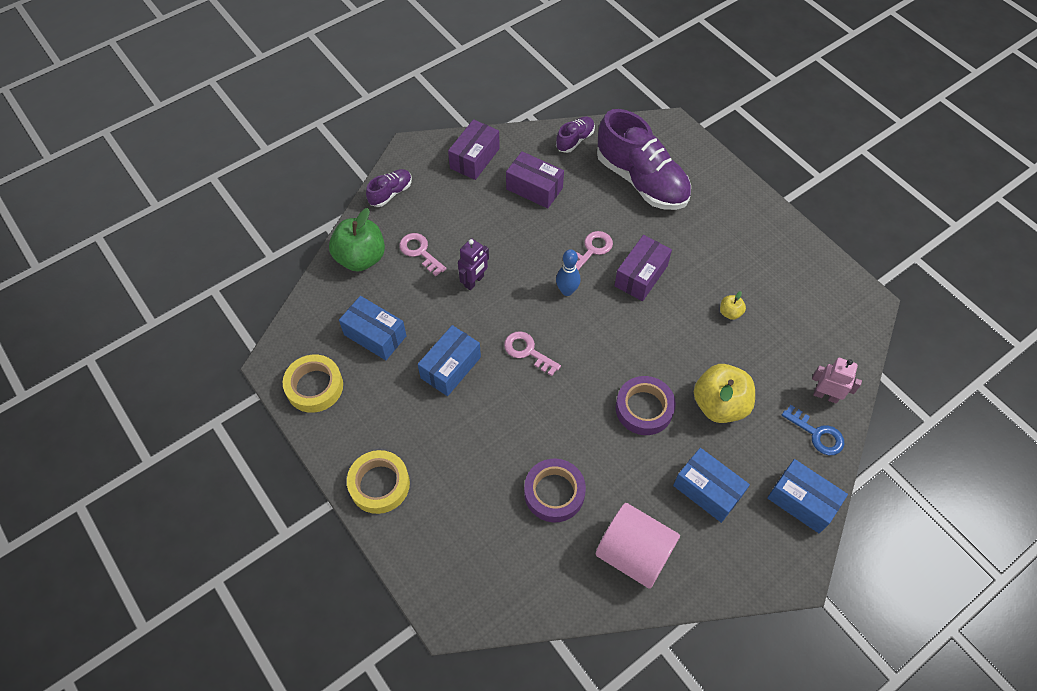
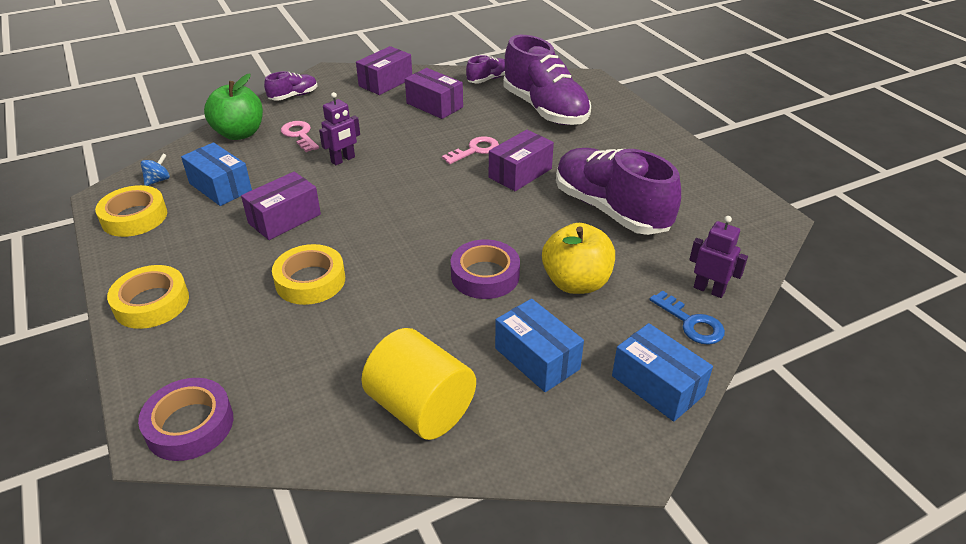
camera: 10 degrees right, 20 degrees down
(313, 335) = (158, 180): none -> blue spinning top
(450, 367) = (284, 219): blue box -> purple box
(502, 438) = (310, 281): none -> yellow tape
(527, 351) = (373, 215): pink key -> none
(554, 493) = (347, 336): purple tape -> purple tape (190, 425)
(567, 291) = (436, 176): blue bowling pin -> none
(634, 553) = (421, 408): pink cylinder -> yellow cylinder
(730, 312) = (610, 210): yellow apple -> purple shoe
(825, 395) = (709, 290): pink robot -> purple robot

